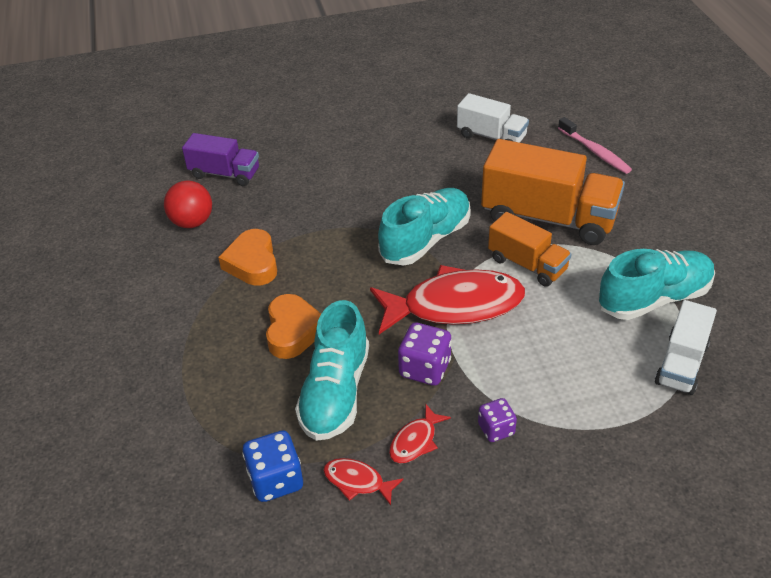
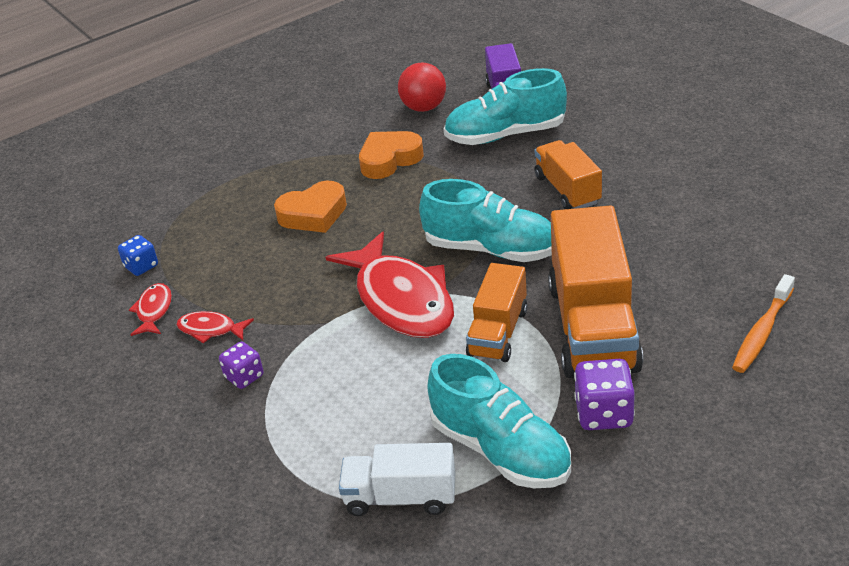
camera: 70 degrees right, 5 degrees down
(276, 480) = (141, 266): blue dice -> blue dice, size x0.65
(335, 392) = (250, 264): turquoise shoe -> turquoise shoe (505, 135)
(381, 181) = (567, 190): none -> orange truck
(425, 368) = (303, 307): purple dice -> purple dice (604, 413)
(491, 136) = (718, 239): white truck -> none
(595, 152) = (762, 332): pink toothbrush -> orange toothbrush

